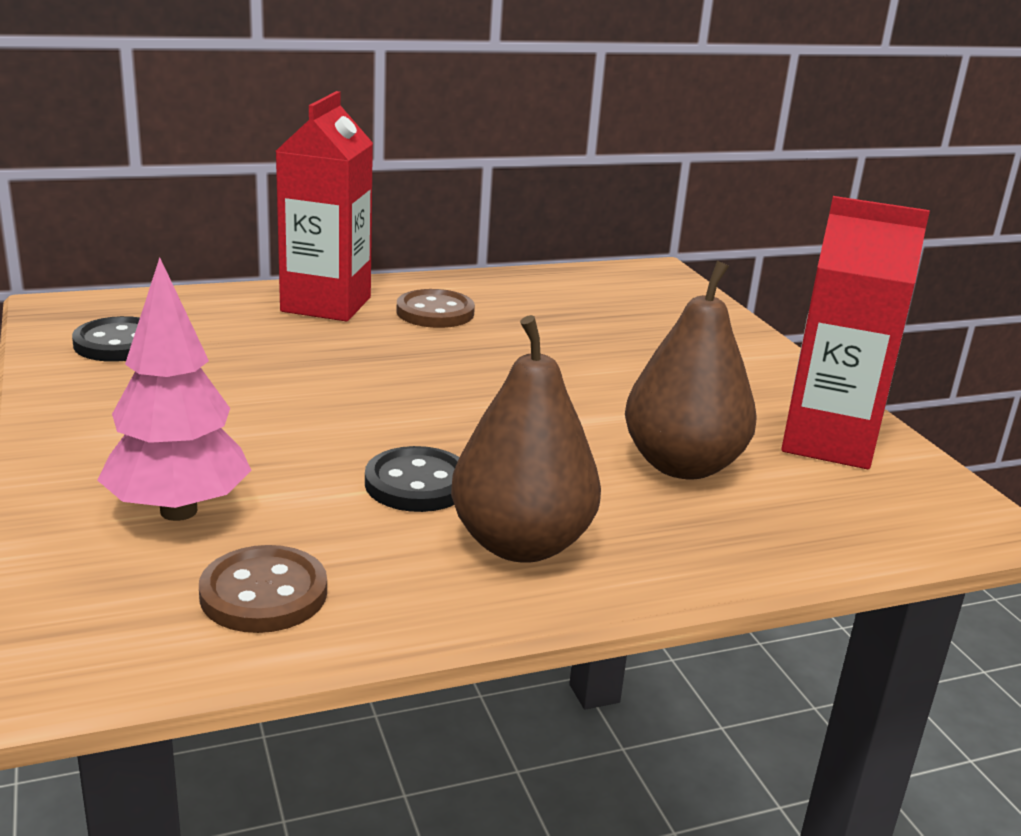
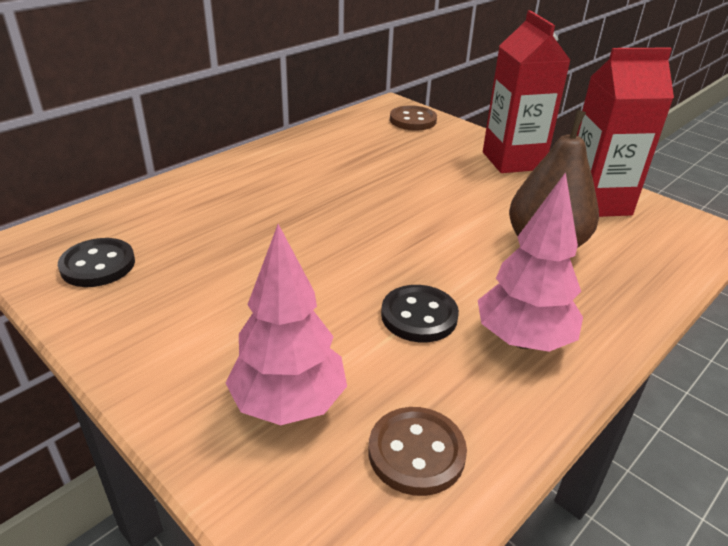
camera: 25 degrees left, 10 degrees up
(326, 304) = (218, 185): red carton -> red carton (513, 160)
(435, 312) = (295, 172): brown button -> brown button (413, 120)
(521, 544) = (523, 340): brown pear -> pink tree

